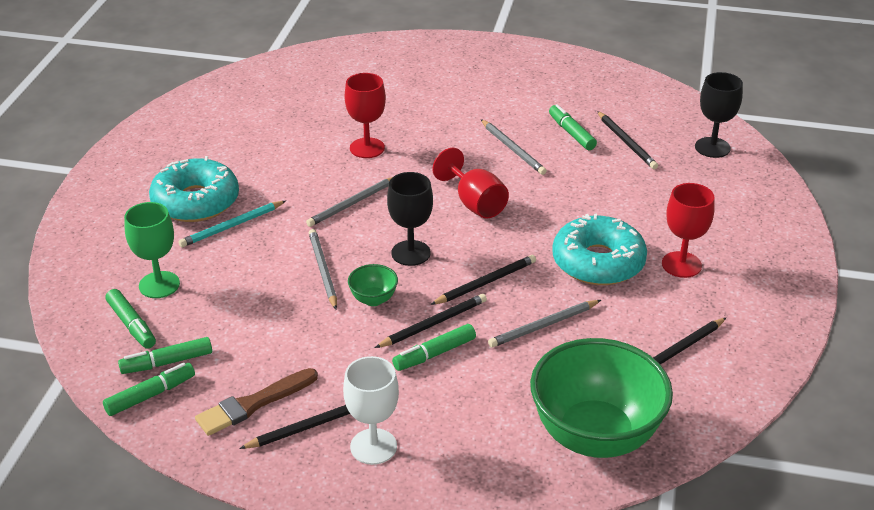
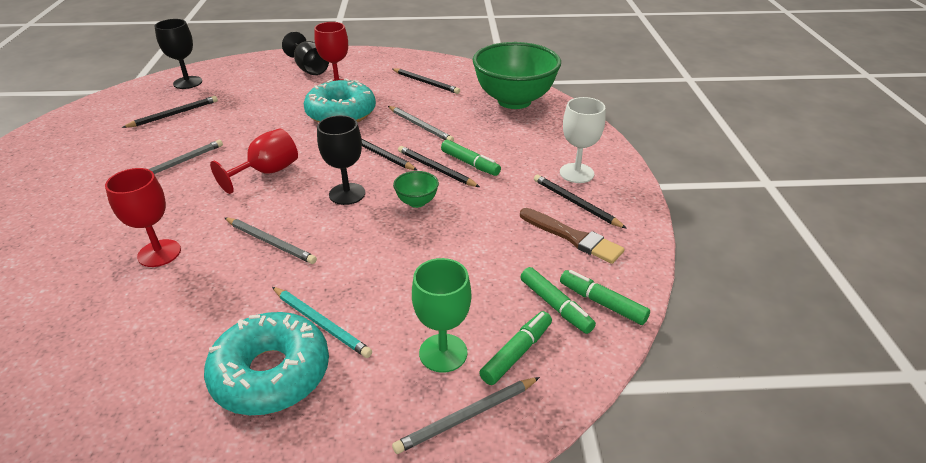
camera: 105 degrees left, 0 degrees up
(323, 270) = (384, 238): grey pencil -> grey pencil (467, 416)
(571, 133) = (153, 139): green marker -> none
(744, 243) = (310, 69): none -> black goblet

